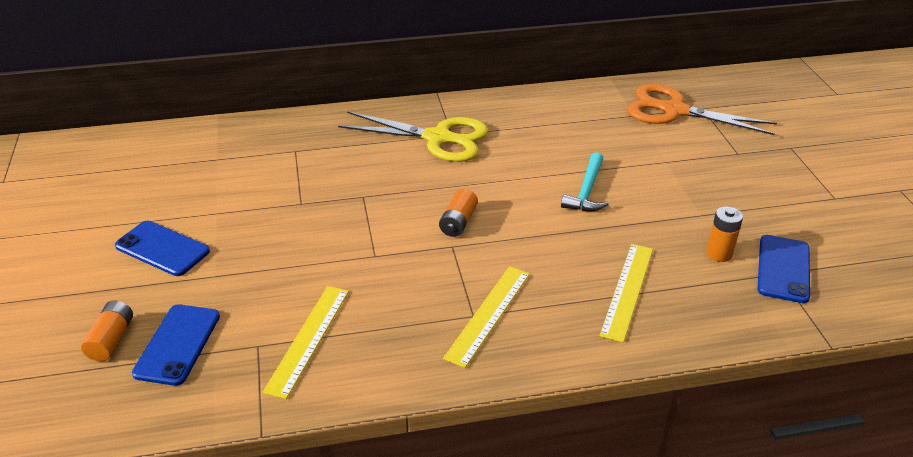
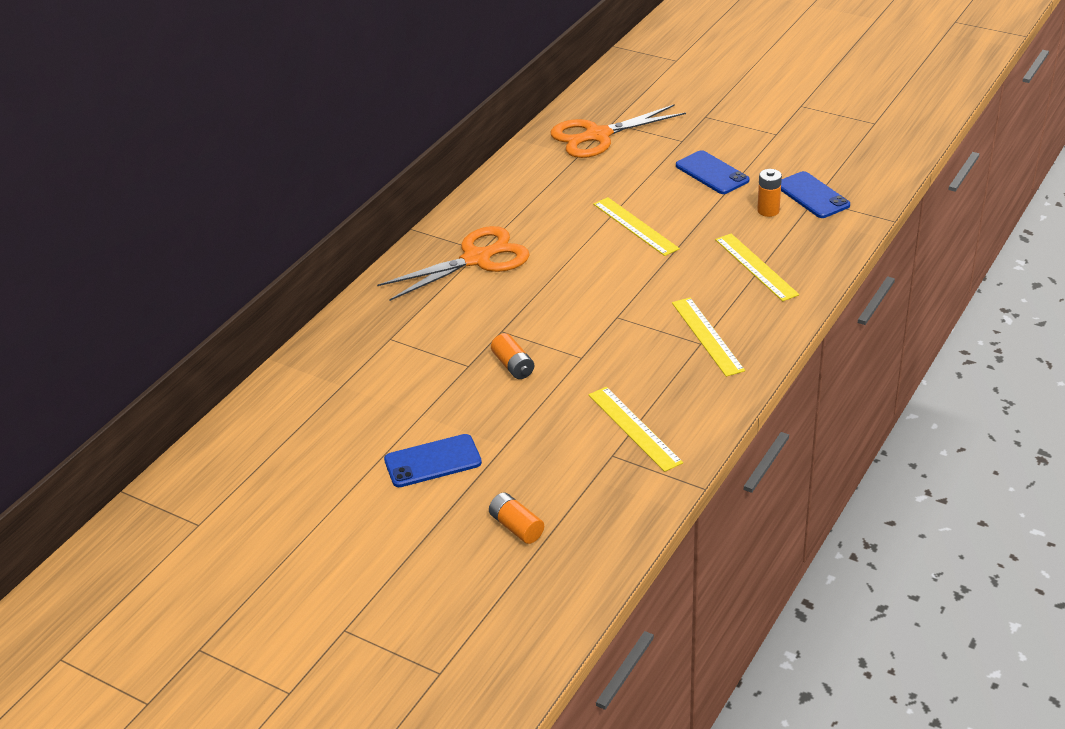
camera: 45 degrees left, 0 degrees up
(177, 344) = (563, 494): blue phone -> blue phone (712, 173)
(439, 138) = (478, 258): yellow scissors -> orange scissors
(458, 222) = (594, 301): orange battery -> orange battery (513, 365)
(587, 191) = (635, 226): turquoise hammer -> yellow ruler

